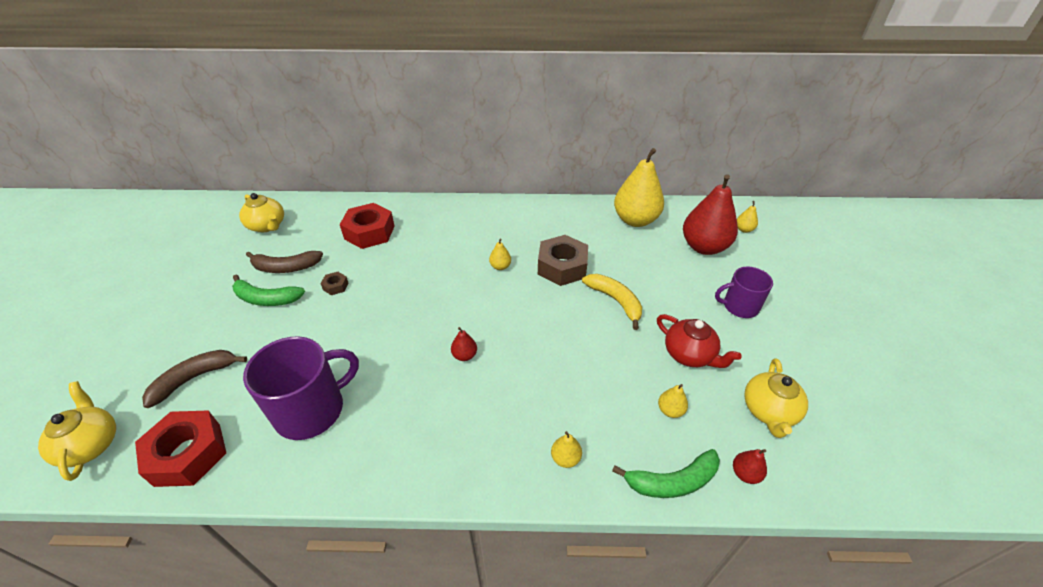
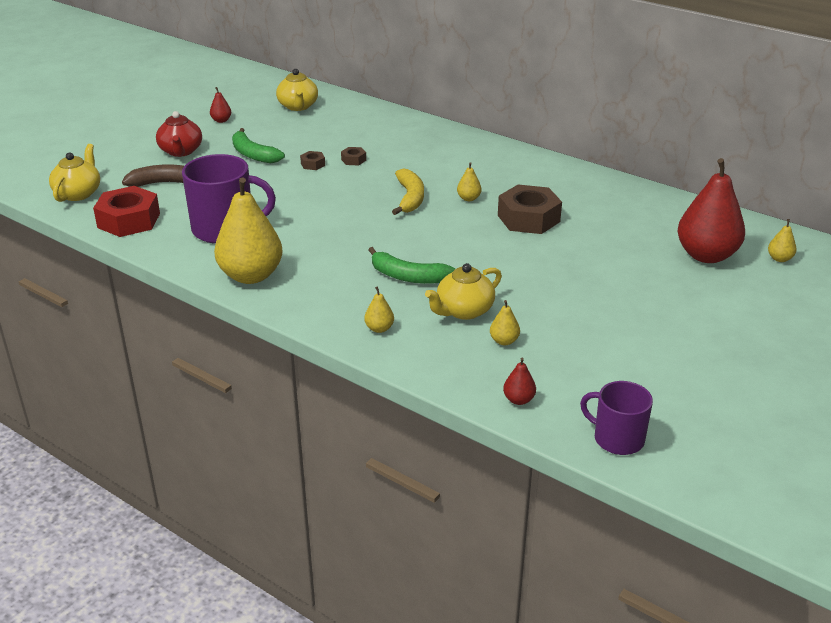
camera: 35 degrees right, 10 degrees down
(286, 267) = (286, 139): brown banana -> none
(369, 232) = (378, 137): red nut -> none
(369, 266) = (353, 160): none -> brown nut
(464, 355) = (369, 243): red pear -> red pear (221, 120)
(615, 301) = (549, 259): yellow banana -> yellow banana (410, 198)
(635, 220) = (656, 210): yellow pear -> yellow pear (251, 275)
(672, 481) = (449, 376): green banana -> green banana (408, 276)
(689, 354) = (573, 318): red teapot -> red teapot (181, 151)
(739, 306) = (677, 309): purple mug -> purple mug (617, 439)
(769, 411) = (598, 379): yellow teapot -> yellow teapot (464, 311)

